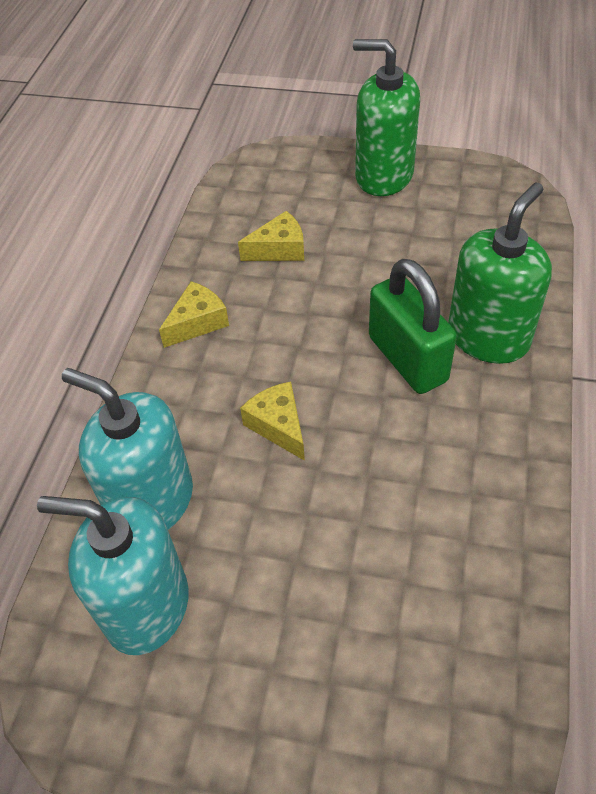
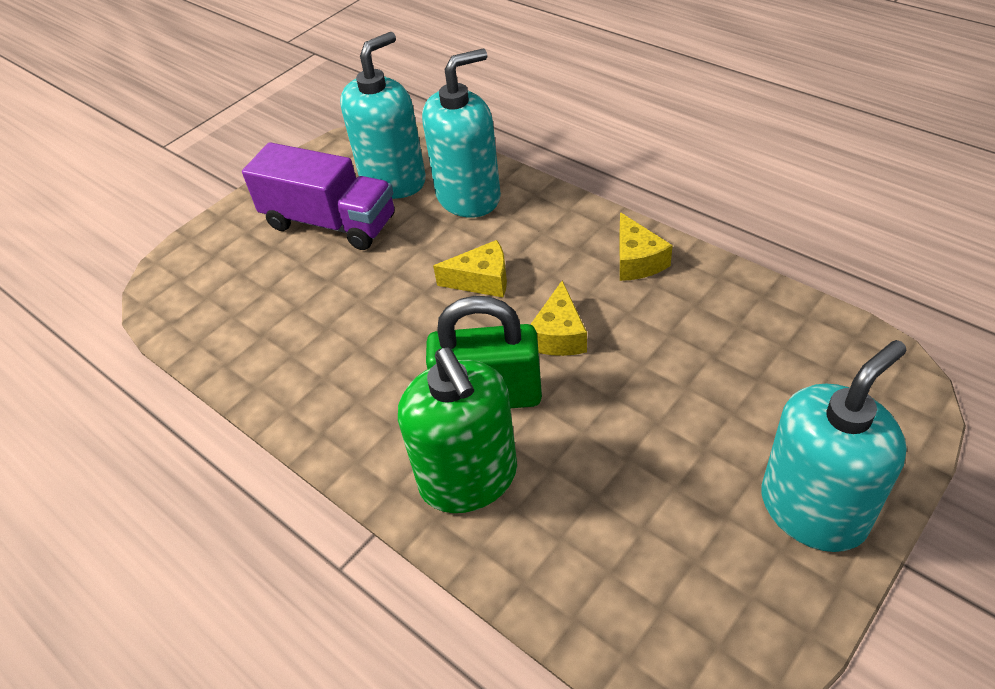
camera: 120 degrees right, 5 degrees down
(256, 636) = (330, 222): none -> purple truck
(279, 249) = (712, 350): yellow cheese -> yellow cheese (559, 335)
(384, 176) = (813, 509): green soap dispenser -> turquoise soap dispenser

